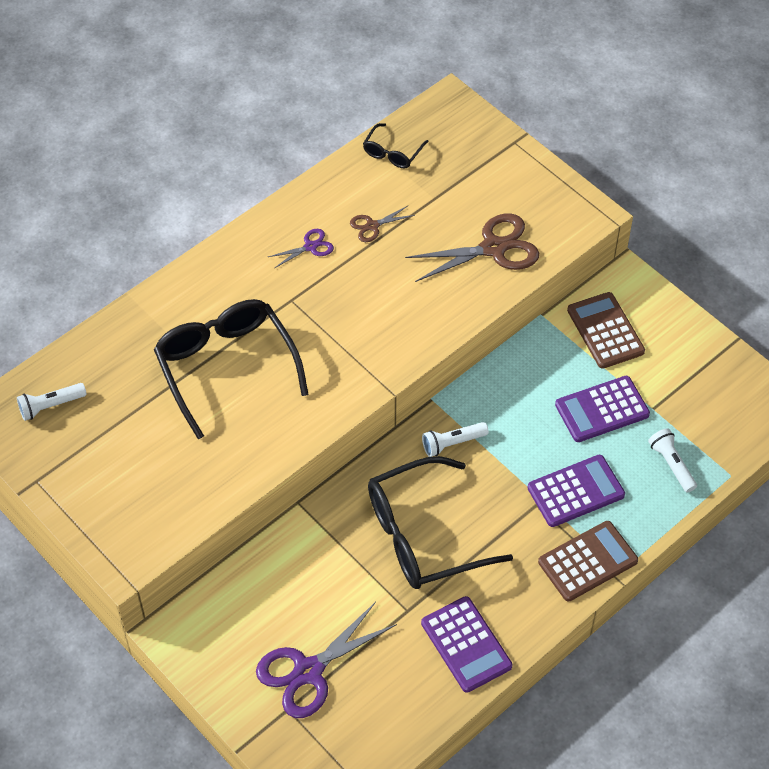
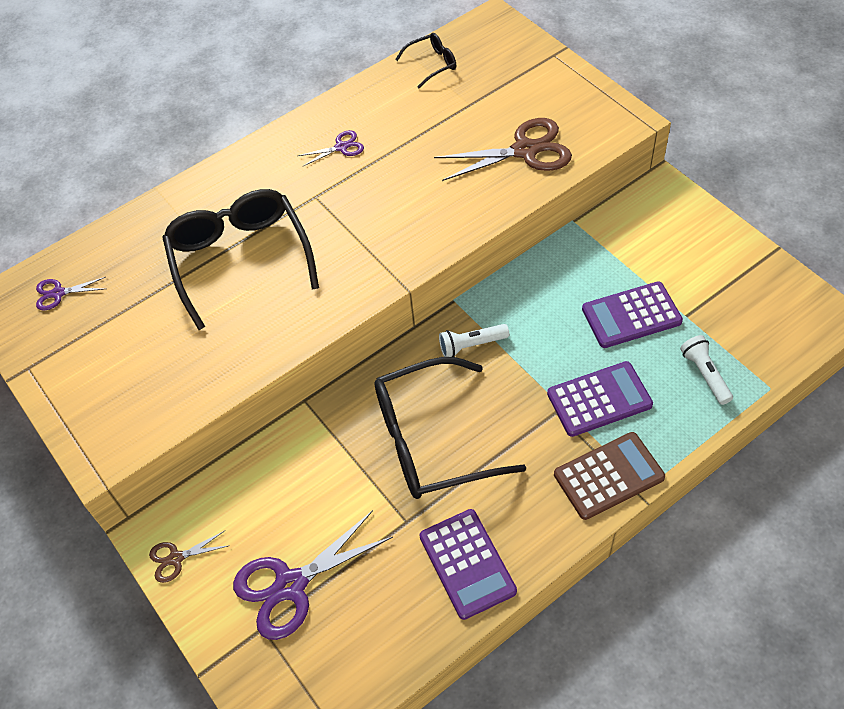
camera: 10 degrees right, 0 degrees up
(50, 406) = (58, 293): white flashlight -> purple scissors
(372, 226) = (405, 129): brown scissors -> brown scissors (176, 558)
(392, 153) = (432, 64): black glasses -> black glasses turned 150 degrees counterclockwise
(605, 331) = (638, 237): brown calculator -> none

